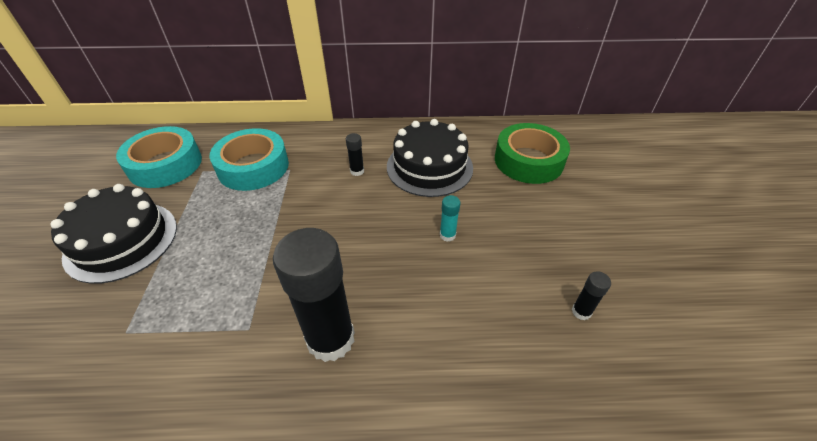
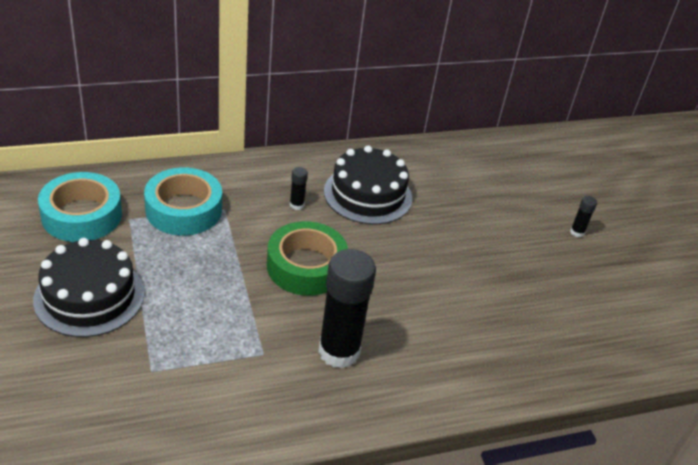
camera: 20 degrees left, 5 degrees down
(447, 235) = (407, 258): turquoise glue stick -> none
(528, 161) = (461, 180): green tape -> green tape (306, 266)
(581, 311) = (533, 306): black glue stick -> black glue stick (577, 232)

